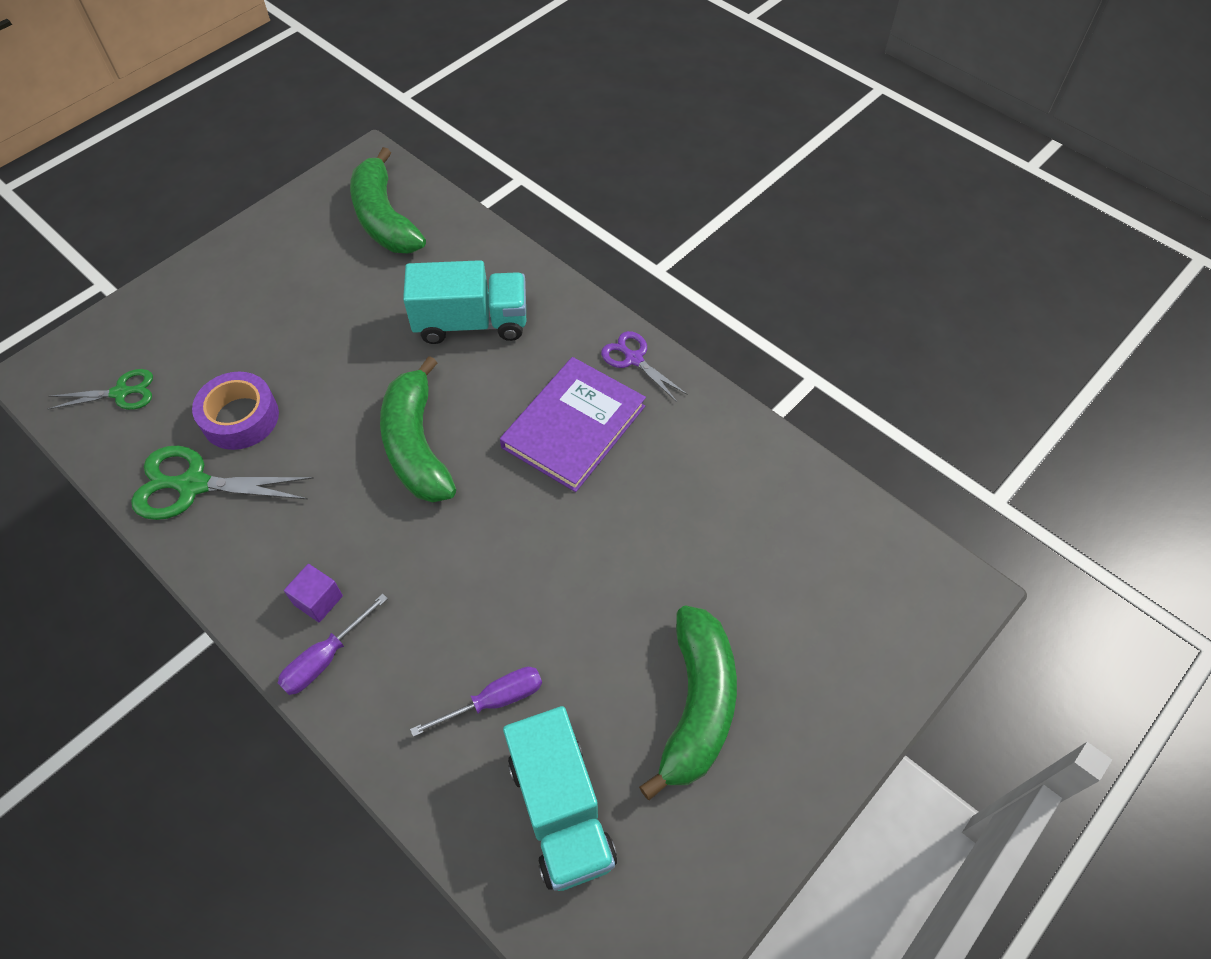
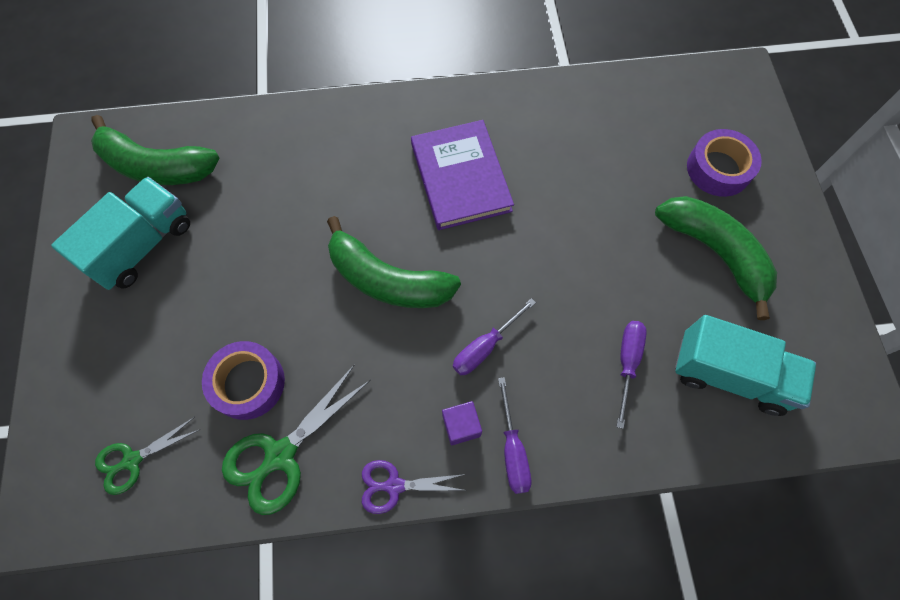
camera: 50 degrees left, 10 degrees up
(121, 393) = (132, 460): green scissors -> green scissors turned 150 degrees counterclockwise
(412, 566) = (485, 347): none -> purple screwdriver
(471, 322) = (314, 177): turquoise truck -> turquoise truck (142, 245)
(634, 359) = (439, 107): purple scissors -> purple scissors (394, 485)
(807, 644) = (718, 169): none -> purple tape

